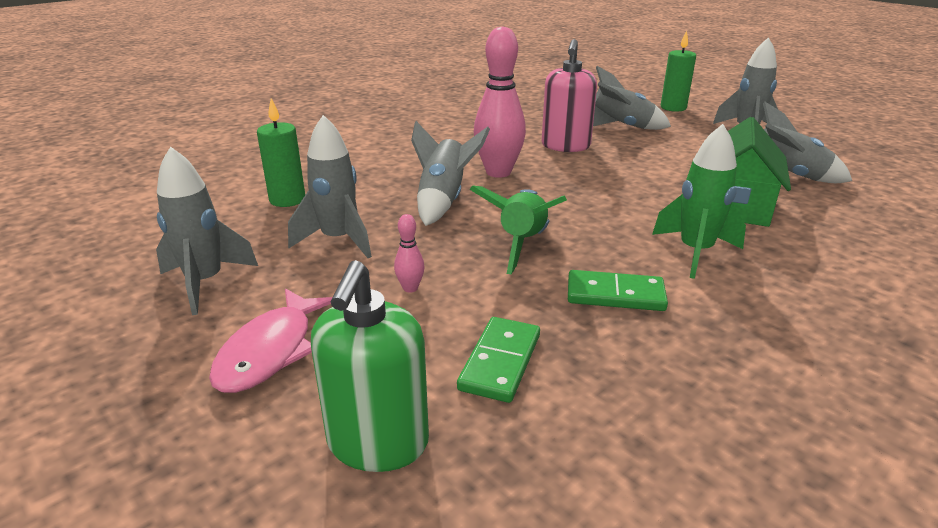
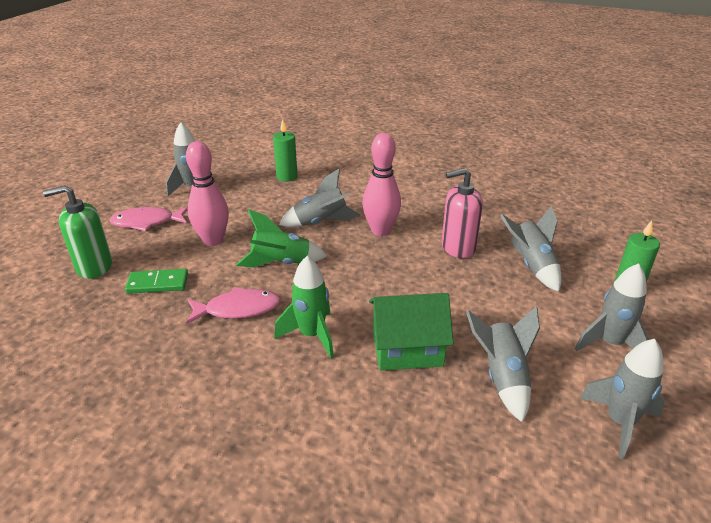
camera: 65 degrees right, 5 degrees up
(338, 240) = (251, 206): grey rocket -> grey rocket (619, 422)
(410, 288) = (213, 240): pink bowling pin -> pink bowling pin, size x2.35
(615, 294) = (238, 309): green domino -> pink fish

